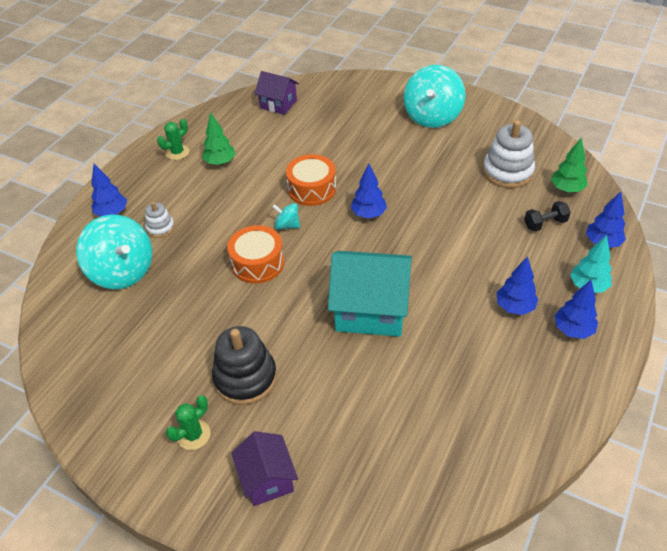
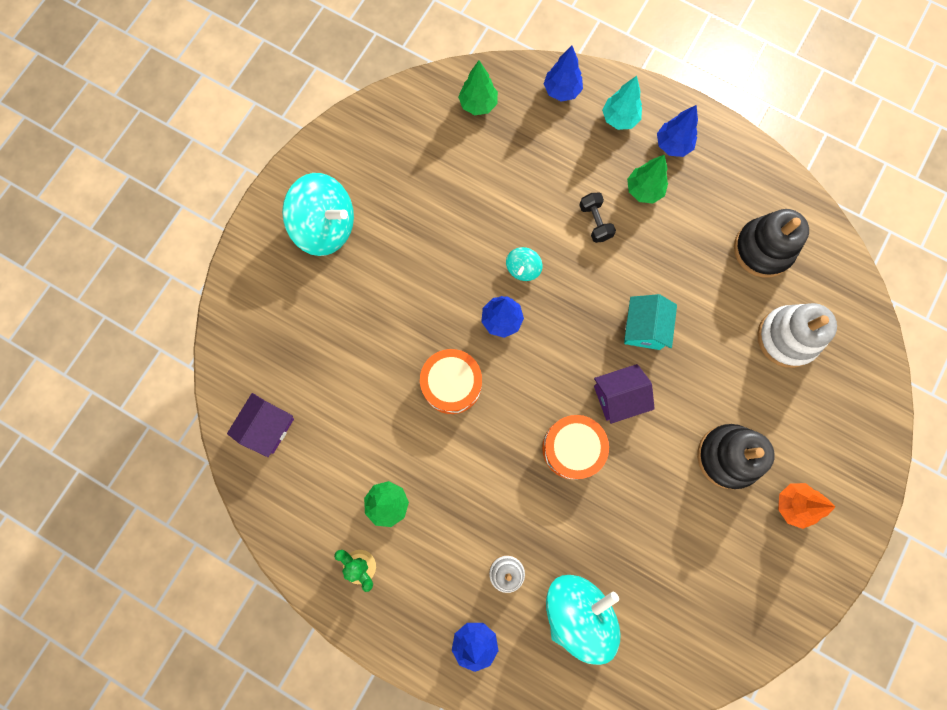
camera: 90 degrees left, 30 degrees up
(193, 435) = (793, 504): green cactus -> orange tree
(267, 479) = (835, 432): purple house -> purple house (618, 397)
(287, 225) = (513, 414): turquoise spinning top -> turquoise spinning top (523, 269)
(370, 310) = (644, 328): turquoise house -> turquoise house, size x0.58
(471, 412) = (763, 249): none -> black stacking toy
(507, 172) = (443, 158): white stacking toy -> white stacking toy (787, 338)
(514, 307) = (644, 190): blue tree -> green tree
(545, 224) = (530, 138): black dumbbell -> black dumbbell (595, 222)

